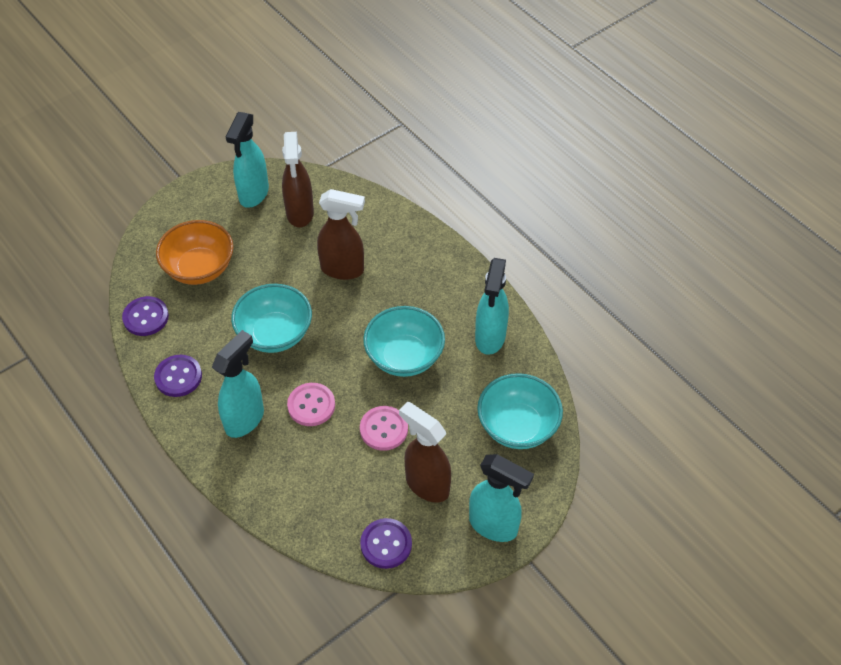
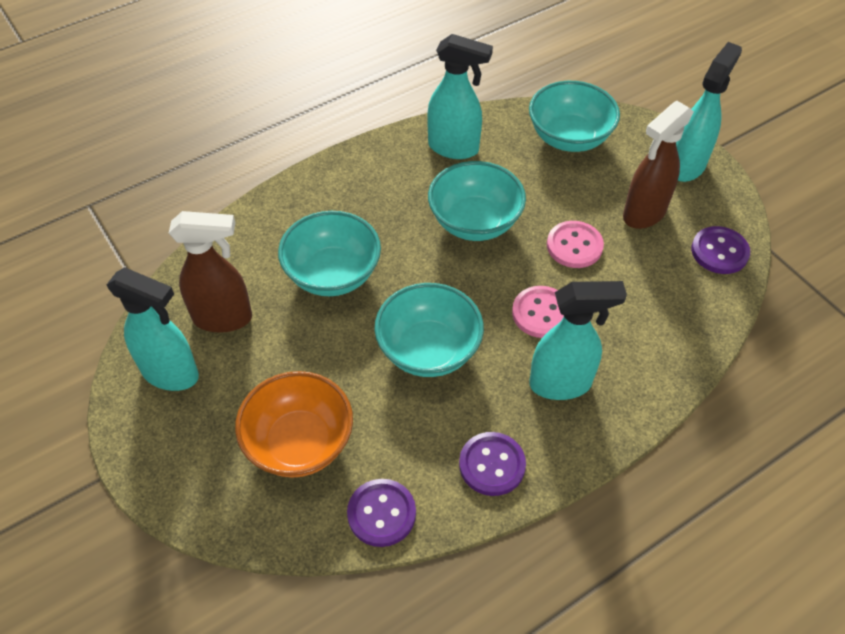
camera: 85 degrees left, 0 degrees up
(245, 419) = (561, 384): turquoise spray bottle -> turquoise spray bottle turned 135 degrees clockwise
(343, 269) = (332, 274): brown spray bottle -> turquoise bowl

